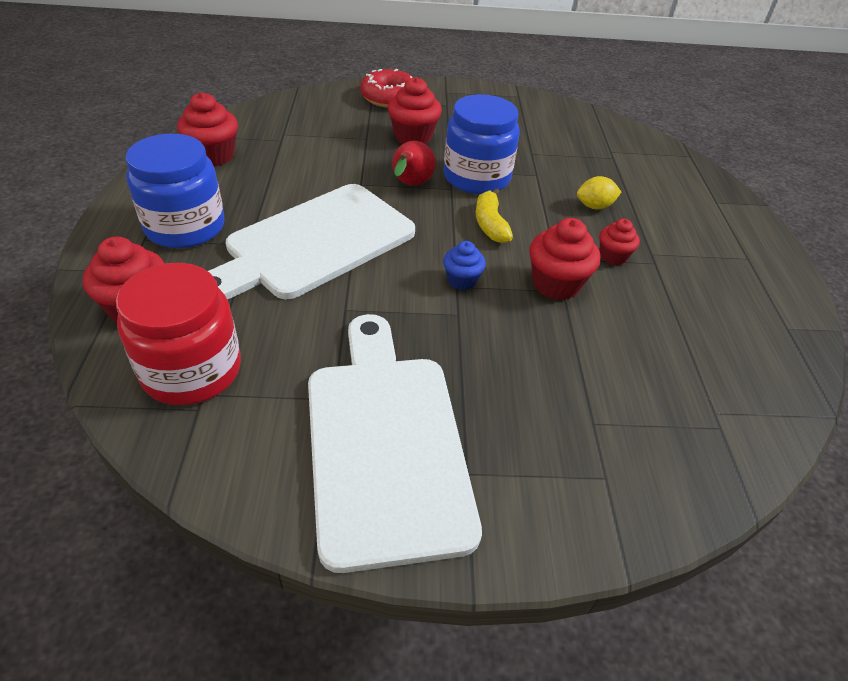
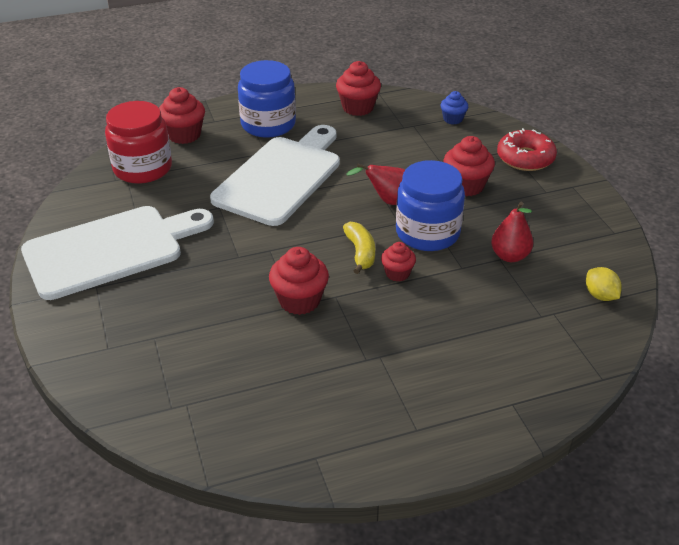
camera: 75 degrees right, 5 degrees down
(314, 244) = (281, 177): white cutting board -> white cutting board turned 90 degrees clockwise
(462, 280) = (277, 251): blue cupcake -> blue cupcake (453, 119)
(490, 224) = (360, 253): yellow banana -> yellow banana turned 105 degrees clockwise
(530, 147) = (510, 256): none -> red pear
(594, 206) = (434, 311): yellow lemon -> yellow lemon (600, 295)
(613, 256) = (358, 330): red cupcake -> red cupcake (397, 273)

